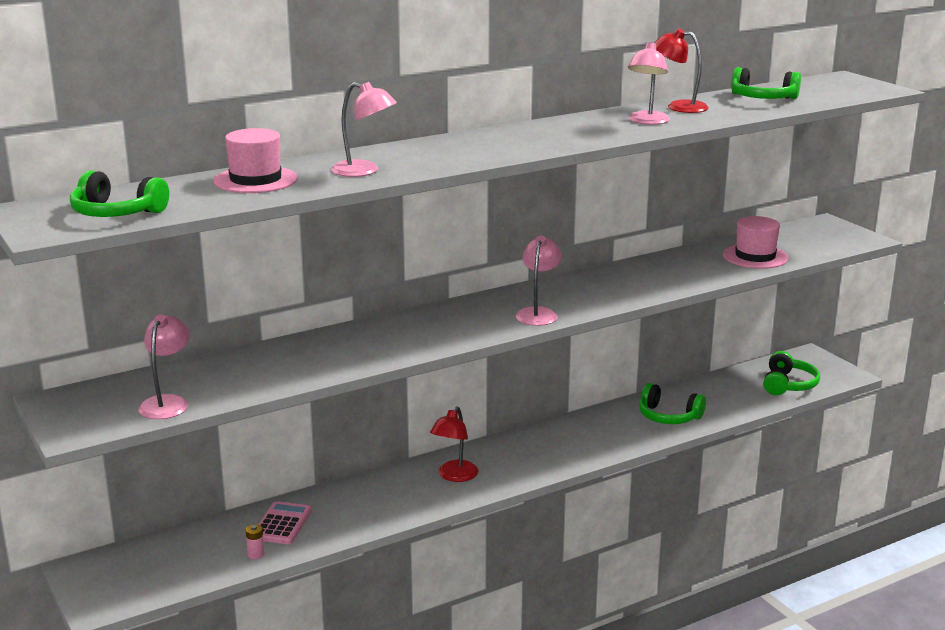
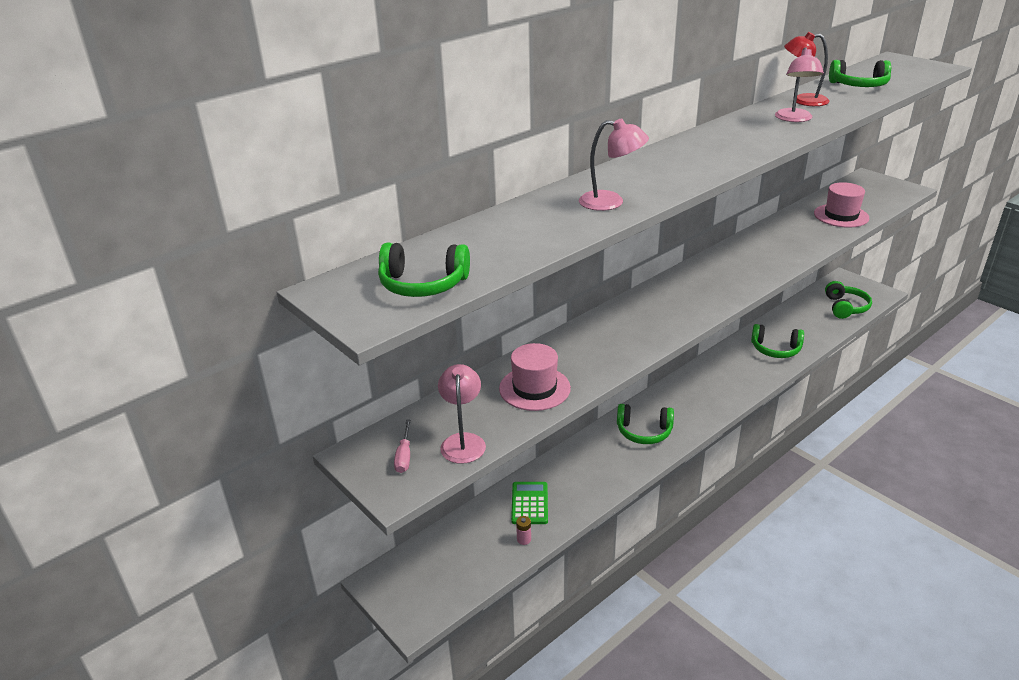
camera: 10 degrees left, 10 degrees up
(101, 407) = (404, 456): none -> pink screwdriver
(255, 180) = (521, 225): pink hat -> pink hat (534, 388)
(282, 524) = (529, 503): pink calculator -> green calculator
(454, 476) = (644, 432): red lamp -> green headphones
(538, 313) = (715, 295): pink lamp -> none

